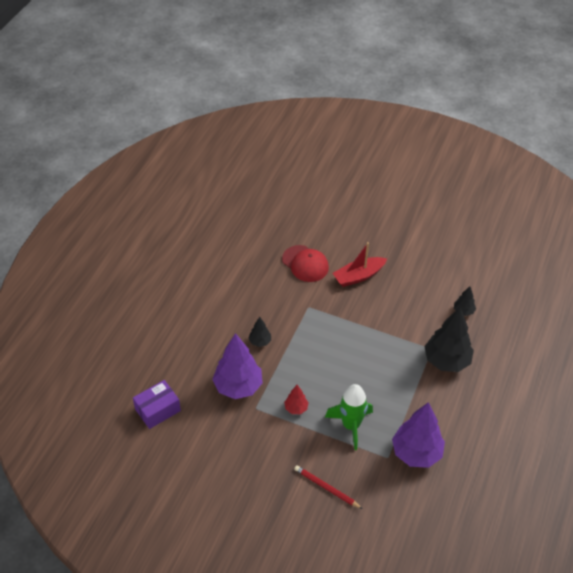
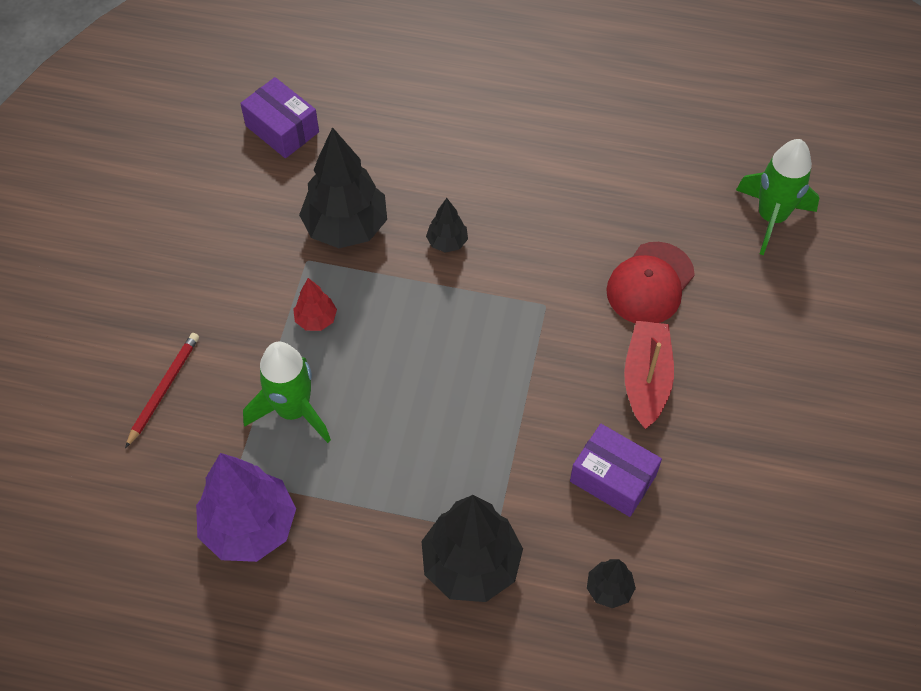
camera: 80 degrees right, 10 degrees up
(238, 386) = (346, 227): purple tree -> black tree
(278, 211) = (771, 217): none -> green rocket
(358, 276) = (646, 379): red boat -> red boat turned 45 degrees clockwise
(408, 299) = (613, 478): none -> purple box

